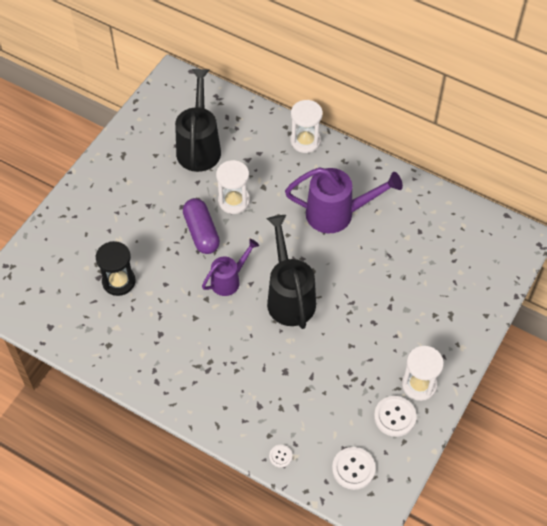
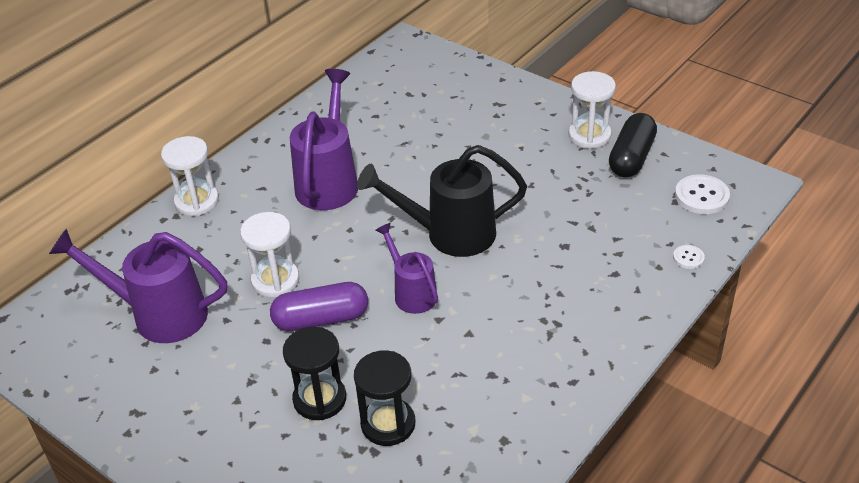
camera: 80 degrees left, 15 degrees down
(136, 243) = (319, 399): none -> black hourglass
(199, 147) = (159, 314): black watering can -> purple watering can
(395, 417) = (631, 157): white button -> black capsule

